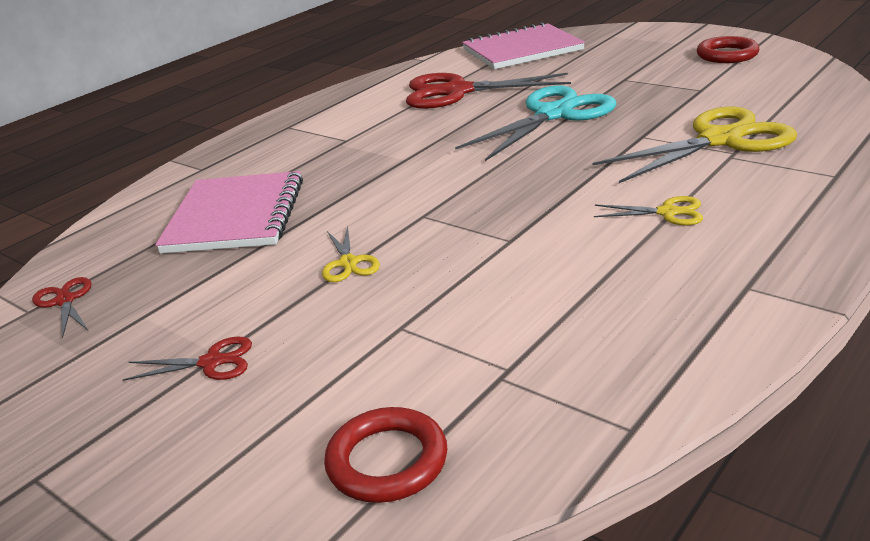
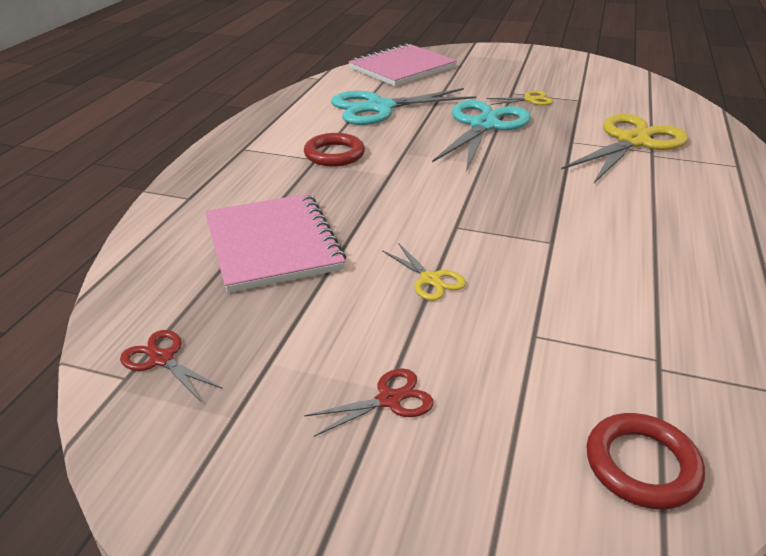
camera: 25 degrees left, 5 degrees up
(457, 92) = (379, 108): red scissors -> turquoise scissors
(667, 212) = (651, 206): yellow scissors -> yellow scissors (530, 100)
(727, 55) = (572, 70): red ring -> red ring (334, 154)

